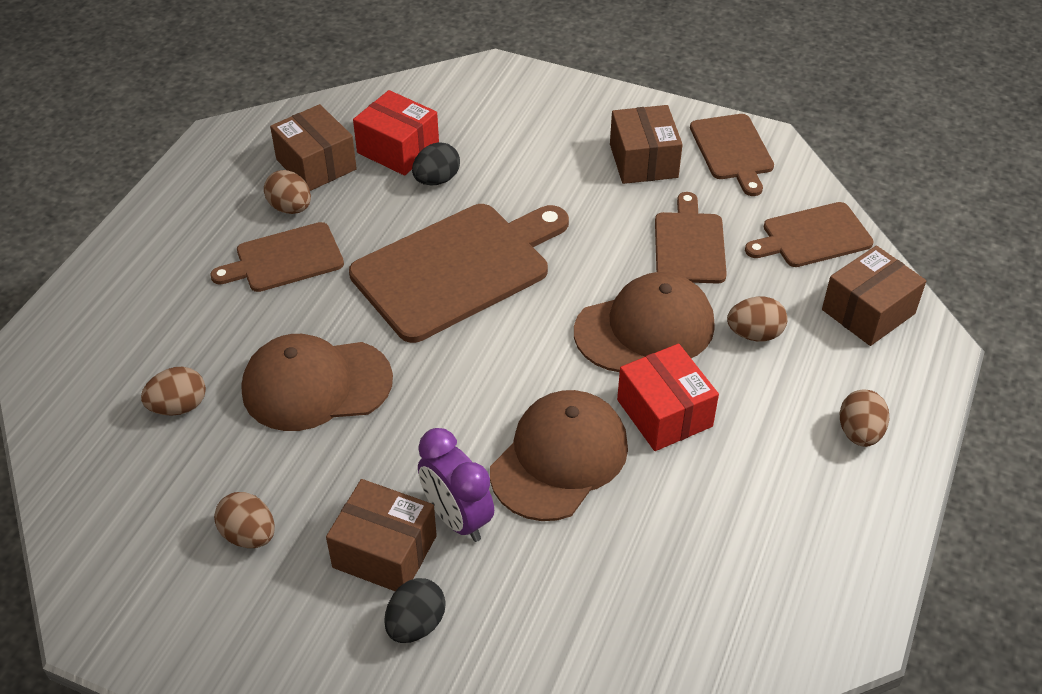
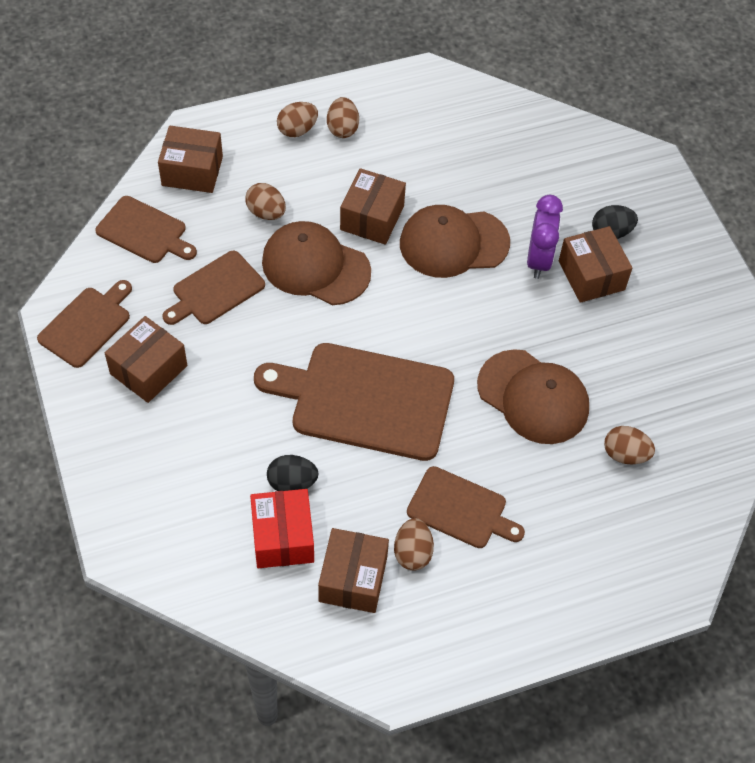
camera: 135 degrees left, 10 degrees up
(249, 535) = (651, 342): brown egg -> brown egg (342, 128)
(664, 413) = (372, 218): red box -> brown box

